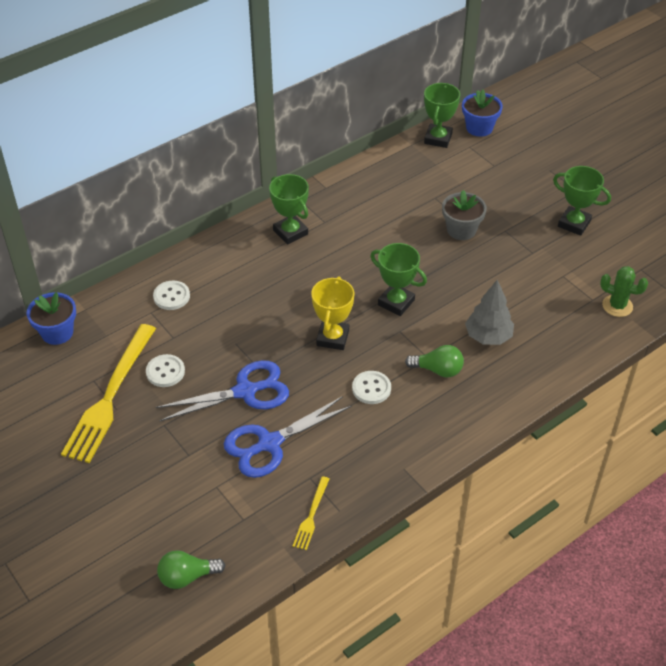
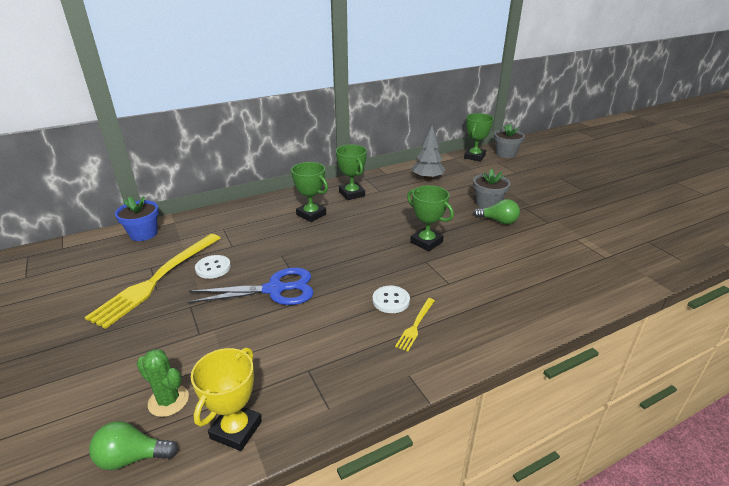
camera: 10 degrees right, 15 degrees down
(171, 296) = (244, 221): white button -> none
(269, 444) = (279, 334): blue scissors -> none
(311, 515) = (297, 409): yellow fork -> yellow fork (415, 325)
(333, 338) = (365, 260): yellow trophy -> yellow trophy (236, 430)
(438, 370) = (457, 293): green light bulb -> green light bulb (498, 221)
(479, 128) = (505, 154): blue flower pot -> grey flower pot
(488, 336) = (507, 273): grey tree -> grey tree (427, 178)
(574, 224) = (583, 208): green trophy -> green trophy (311, 214)
(617, 306) = (630, 264): green cactus -> green cactus (168, 401)

